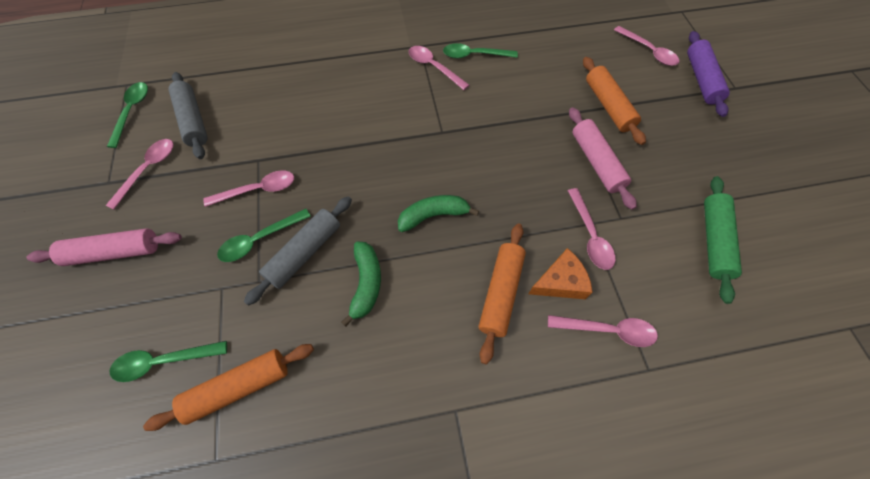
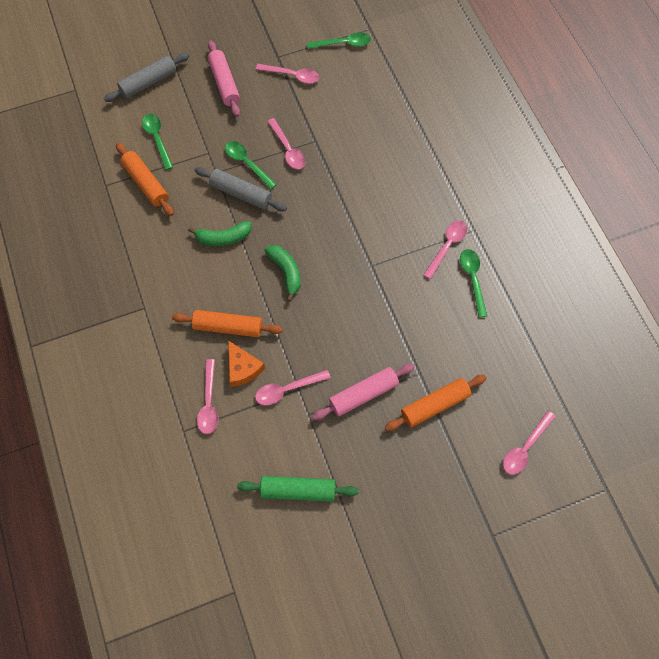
camera: 80 degrees right, 5 degrees up
(193, 120) = (343, 86): grey rolling pin -> grey rolling pin (149, 82)
(701, 79) = (495, 500): purple rolling pin -> none

